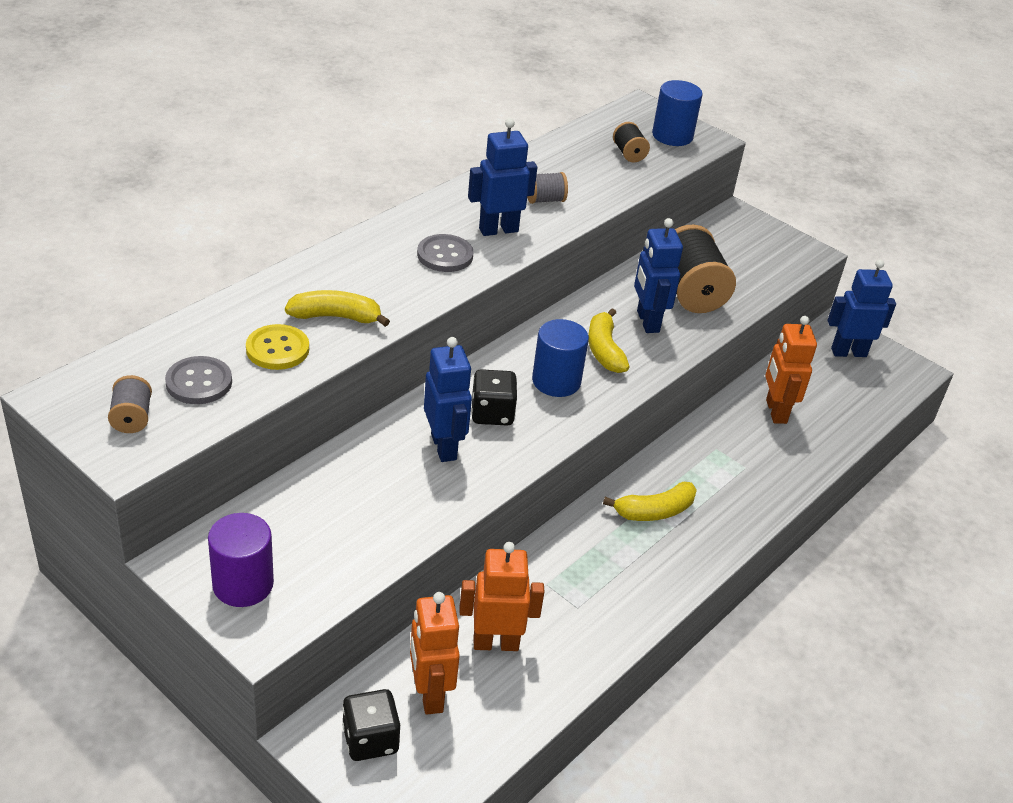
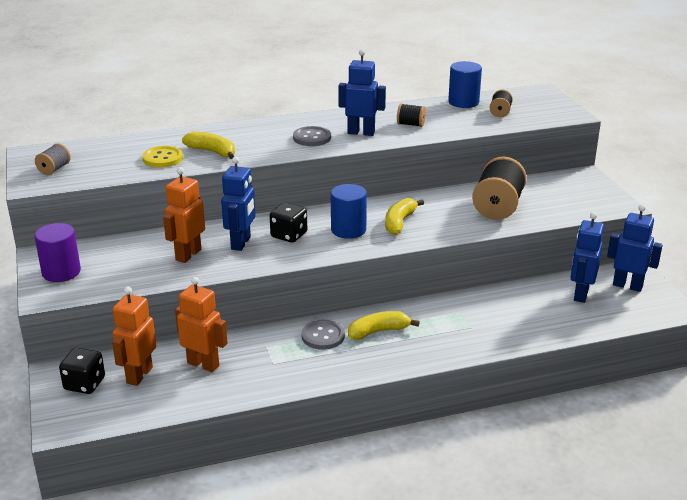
camera: 35 degrees right, 10 degrees down
(199, 382) = (105, 163): grey button -> grey button (323, 336)
(545, 200) = (410, 124): grey spool -> black spool
(647, 321) = (447, 215): blue robot -> blue robot (580, 294)
(654, 511) = (378, 331): yellow banana -> yellow banana turned 150 degrees clockwise
(672, 136) = (545, 109): blue cylinder -> blue cylinder (463, 102)
(775, 411) = (529, 303): orange robot -> orange robot (188, 255)

